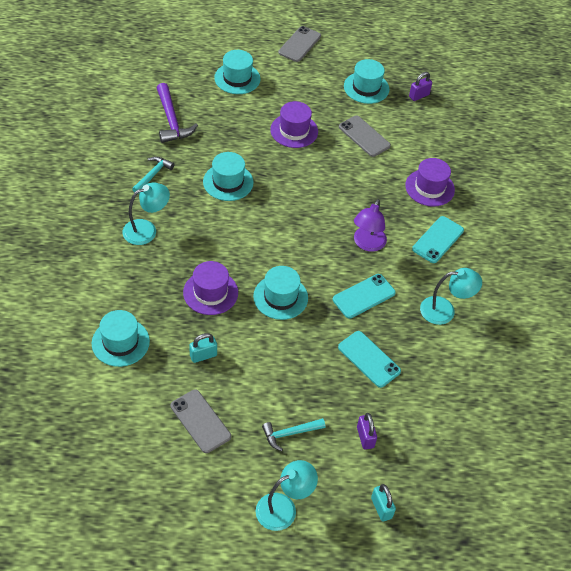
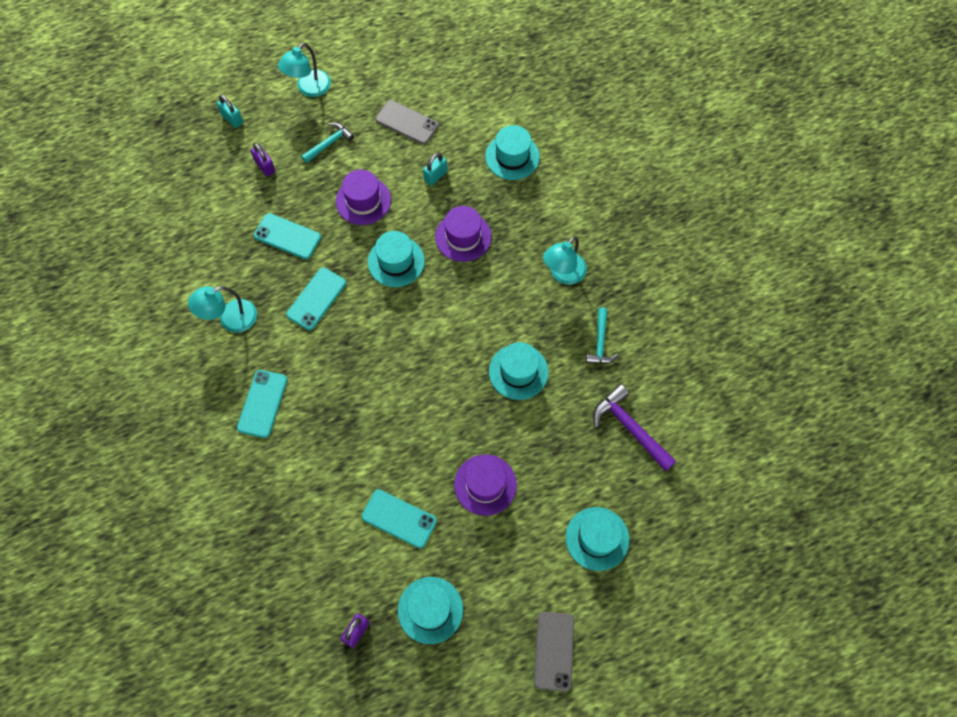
camera: 160 degrees right, 15 degrees up
(364, 136) = (399, 518): grey phone -> turquoise phone
(367, 244) = (336, 362): purple lamp -> none
(429, 188) = (293, 475): purple hat -> purple hat (363, 200)

